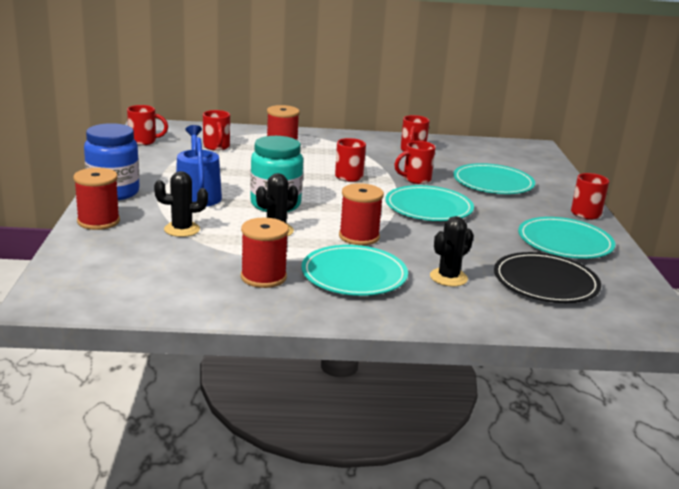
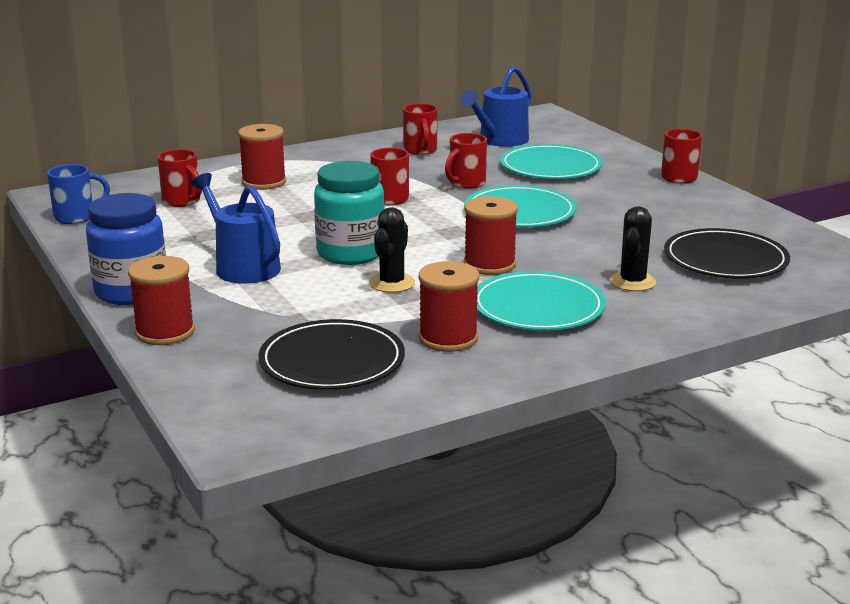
camera: 25 degrees left, 0 degrees up
(144, 141) = (76, 217): red mug -> blue mug
(170, 269) = (332, 361): none -> black plate
(182, 229) = (282, 312): black cactus -> none
(479, 157) = (500, 140): none -> blue watering can
(565, 242) = (694, 213): turquoise plate -> none

